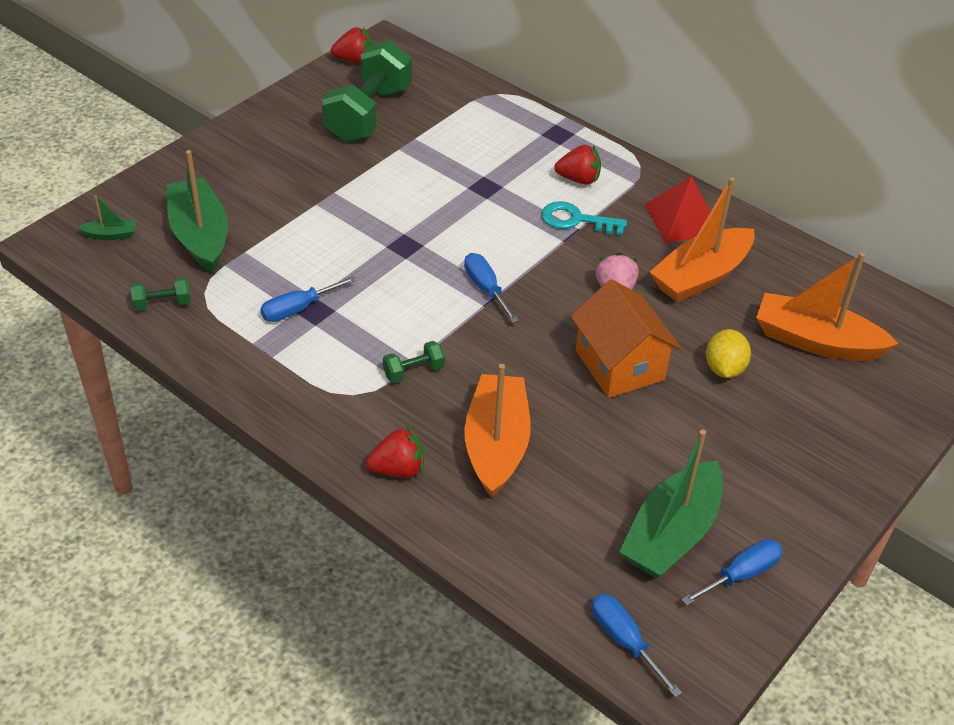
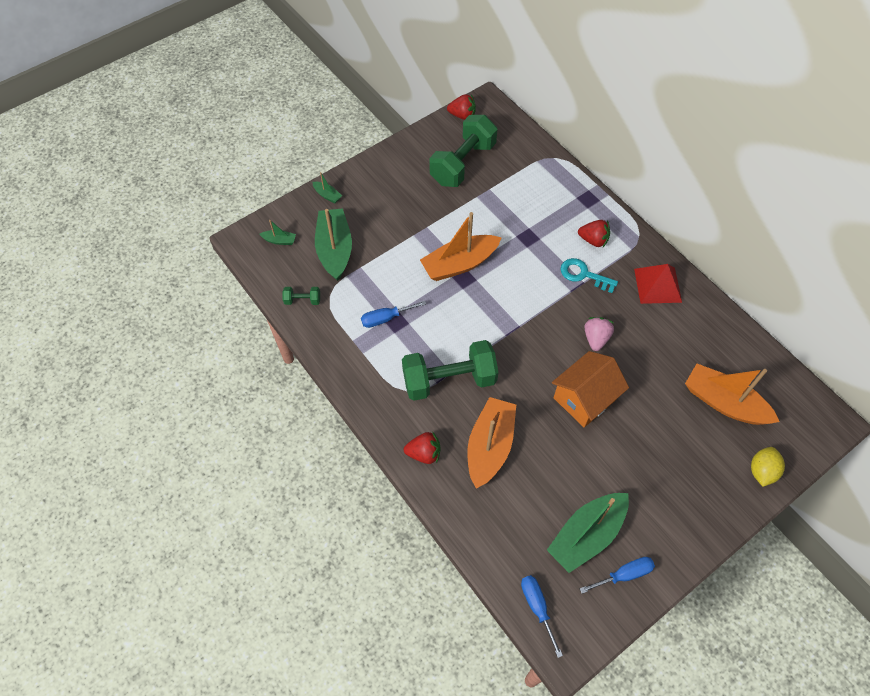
camera: 15 degrees right, 15 degrees up
(174, 172) = (327, 195): none -> green boat
(413, 371) = (449, 380): green dumbbell -> green dumbbell, size x2.37
(486, 288) = (510, 322): blue screwdriver -> none
(619, 365) = (584, 398): orange house -> orange house turned 60 degrees clockwise
(701, 276) = (658, 335): orange boat -> orange boat (459, 264)
(724, 368) = (654, 414): yellow lemon -> yellow lemon (761, 471)

